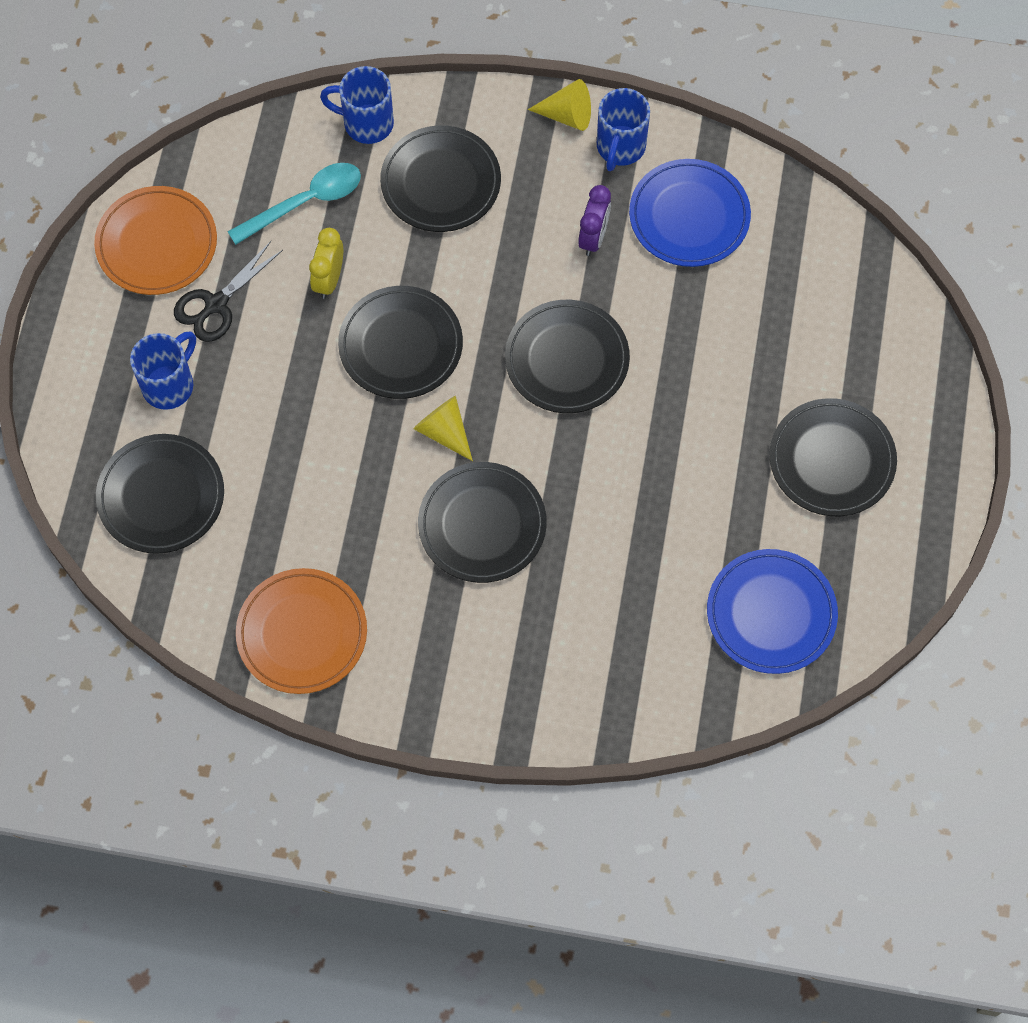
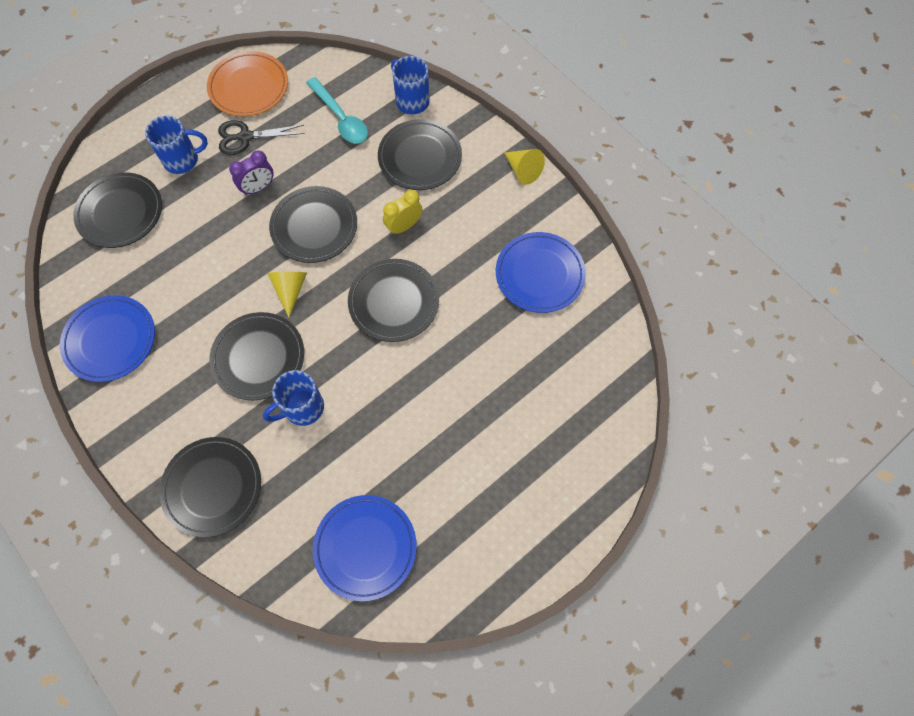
camera: 40 degrees right, 0 degrees up
(302, 633) = (110, 340): orange plate -> blue plate
(305, 202) = (341, 118): turquoise spoon -> turquoise spoon turned 45 degrees clockwise
(329, 280) = (313, 165): yellow clock -> yellow clock (404, 226)
(593, 237) = (474, 246): purple clock -> purple clock (258, 188)
(620, 147) = (536, 208): blue mug -> blue mug (302, 408)
(831, 460) = (490, 483): black plate -> black plate (212, 487)

